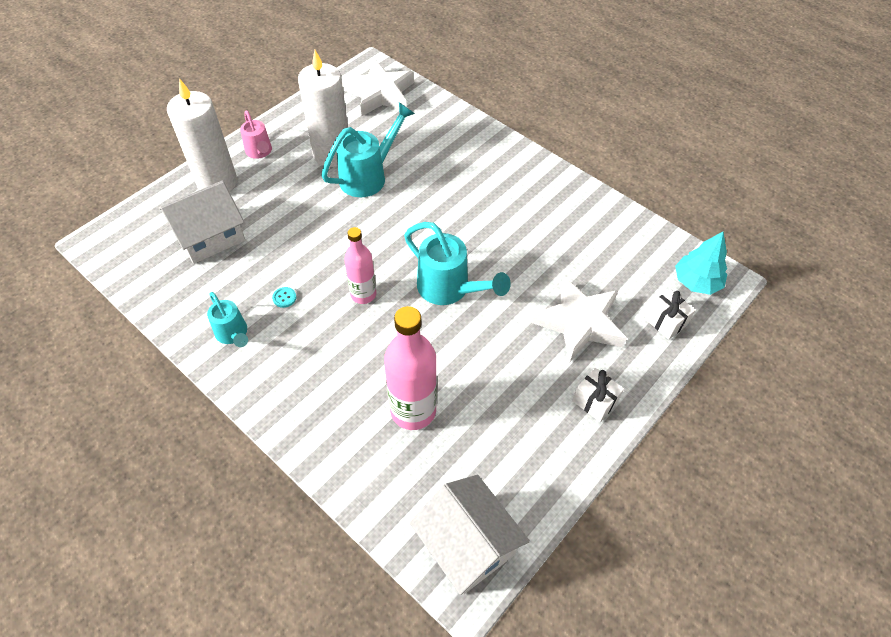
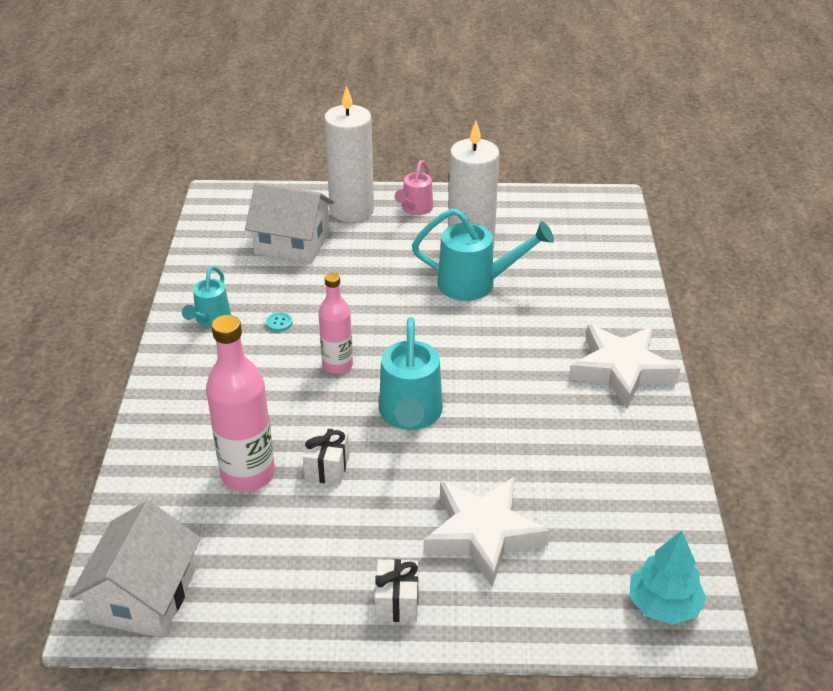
camera: 50 degrees right, 15 degrees down
(380, 94) = (586, 227): white star -> white star (621, 370)
(665, 322) = (571, 606): white gift -> white gift (327, 467)

